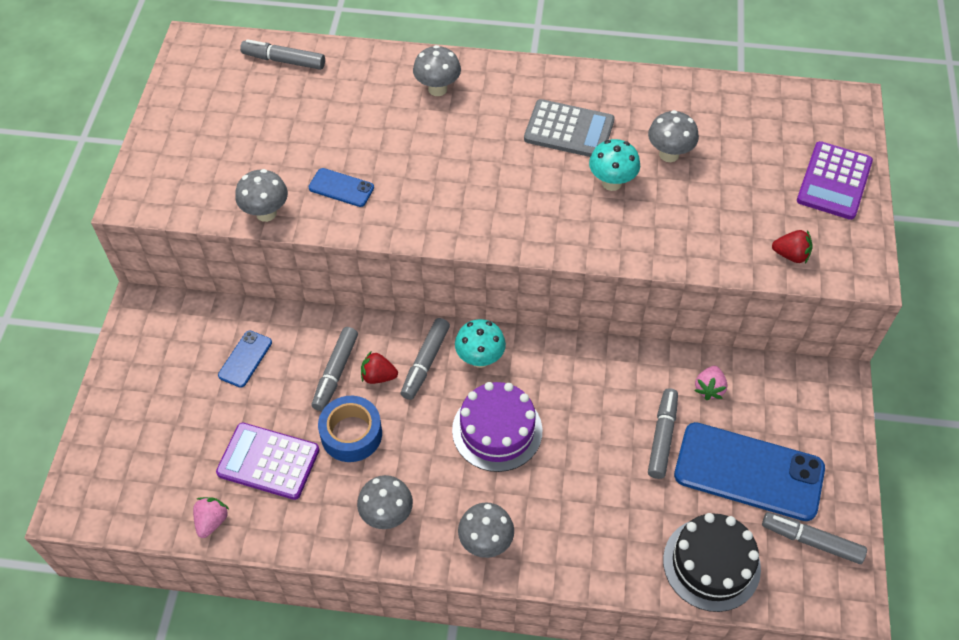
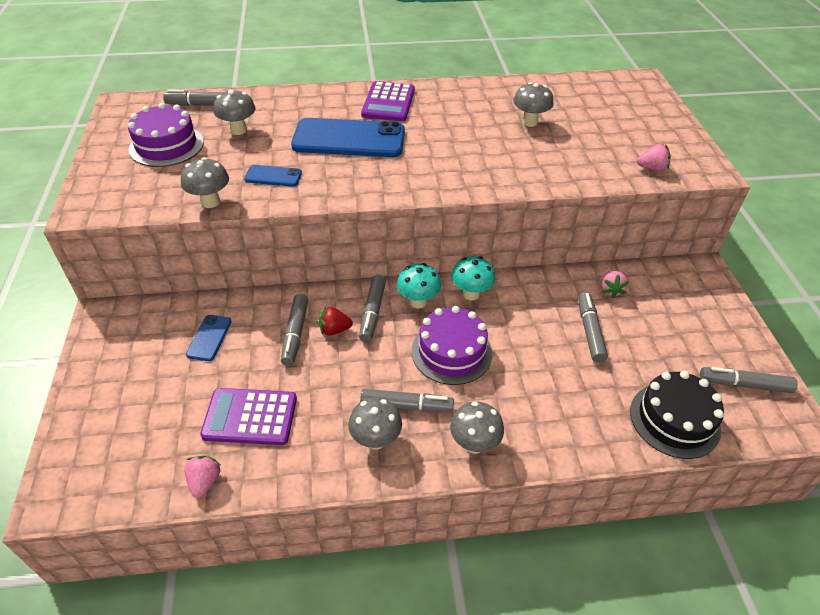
camera: 15 degrees left, 10 degrees down
(233, 120) = (166, 145): none -> purple cake
(351, 434) = (323, 379): blue tape -> none
(429, 484) = (406, 406): none -> grey marker
(437, 89) = (334, 107): grey mushroom -> grey mushroom (238, 130)
(569, 130) = (447, 118): grey calculator -> none
(611, 183) = (494, 144): turquoise mushroom -> turquoise mushroom (471, 294)
(749, 471) = (669, 343): blue phone -> blue phone (349, 139)
(791, 255) = (652, 168): red strawberry -> pink strawberry
(834, 181) = (657, 122): purple calculator -> purple calculator (388, 102)

